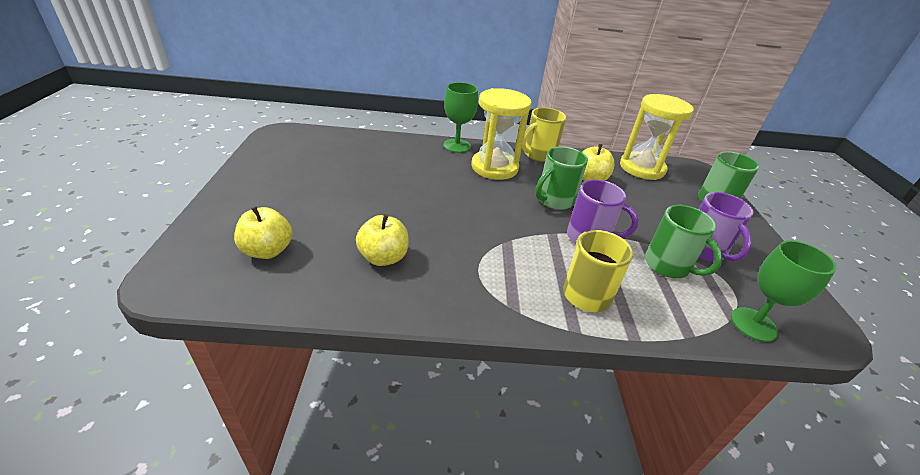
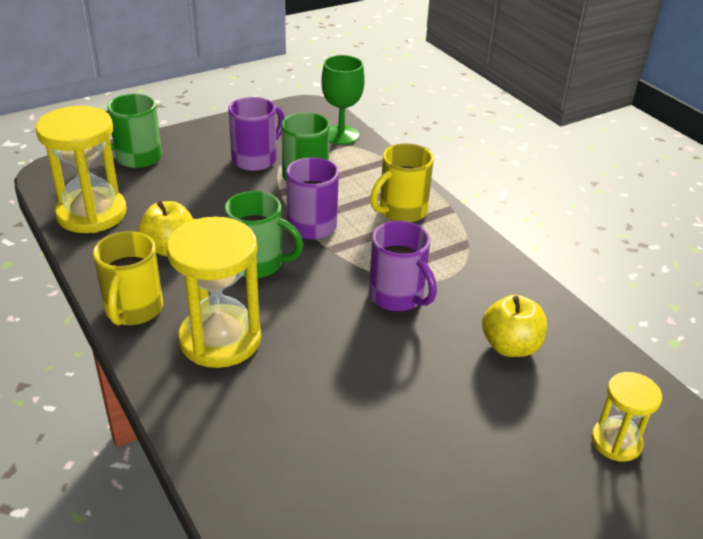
camera: 120 degrees left, 0 degrees up
(267, 251) = (616, 442): yellow apple -> yellow hourglass
(457, 146) = (183, 408): green goblet -> none
(477, 236) = (397, 297): none -> purple mug
(538, 155) = (133, 310): yellow mug -> yellow mug turned 75 degrees clockwise

